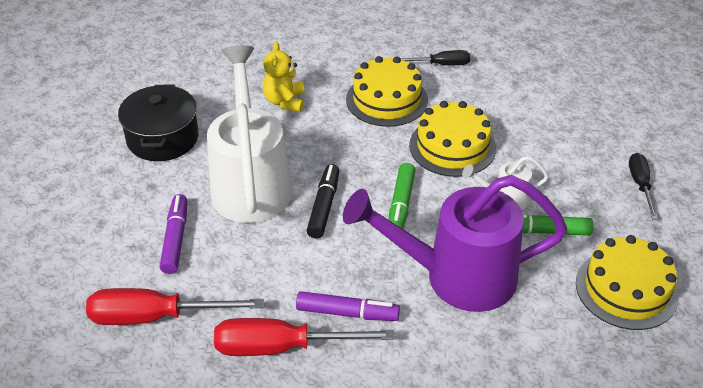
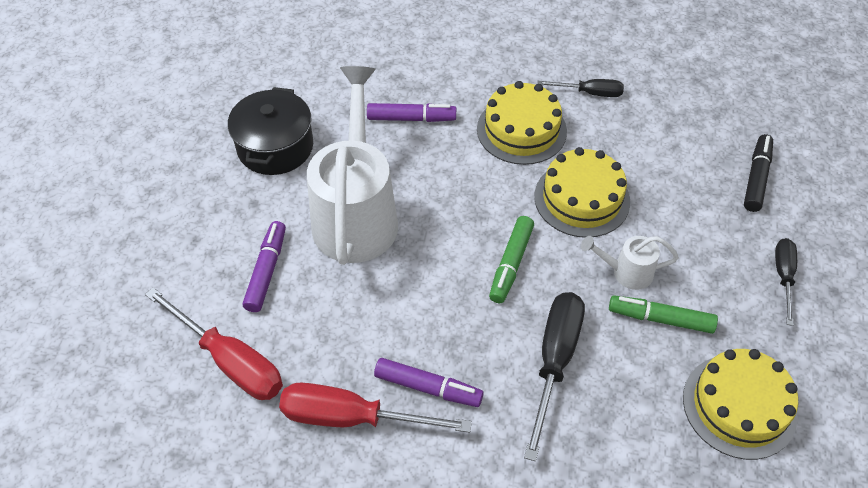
camera: 10 degrees right, 10 degrees up
(155, 317) = (230, 360): red screwdriver -> red screwdriver turned 150 degrees counterclockwise
(285, 101) = (411, 118): yellow teddy bear -> purple marker
(324, 206) = (428, 254): black marker -> black marker (756, 178)
(457, 277) = (554, 362): purple watering can -> black screwdriver

